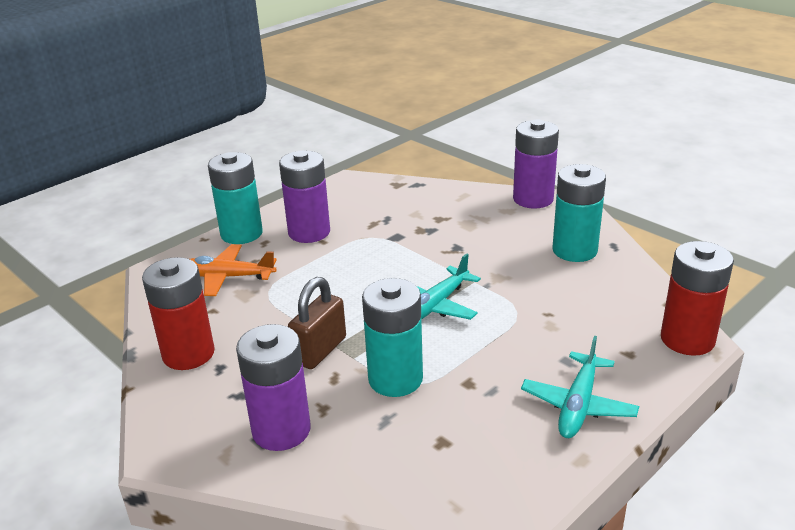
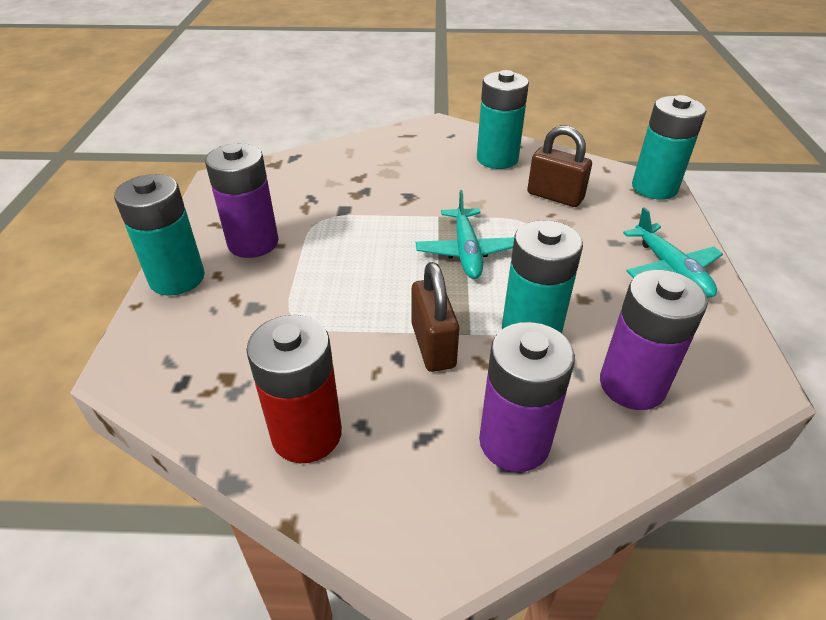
camera: 45 degrees left, 10 degrees up
(227, 277) = (228, 330): orange plane -> none
(533, 199) = (409, 132): purple battery -> purple battery (632, 385)
(575, 302) = (555, 196): none -> brown padlock
(687, 339) = (654, 188): red battery -> turquoise battery

